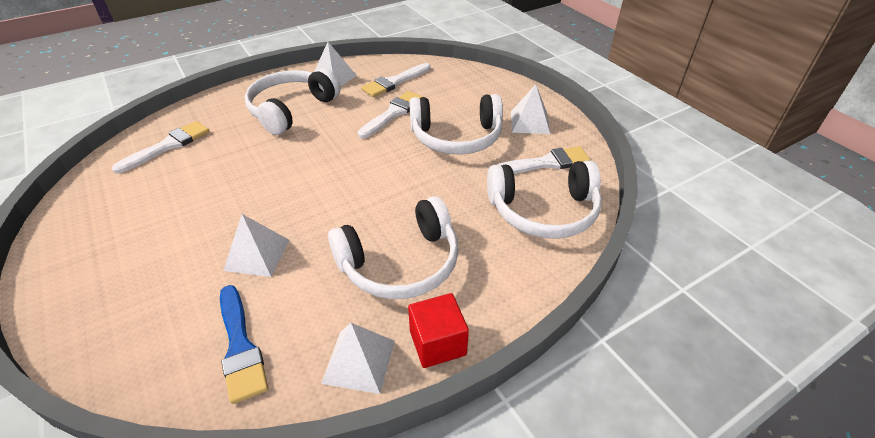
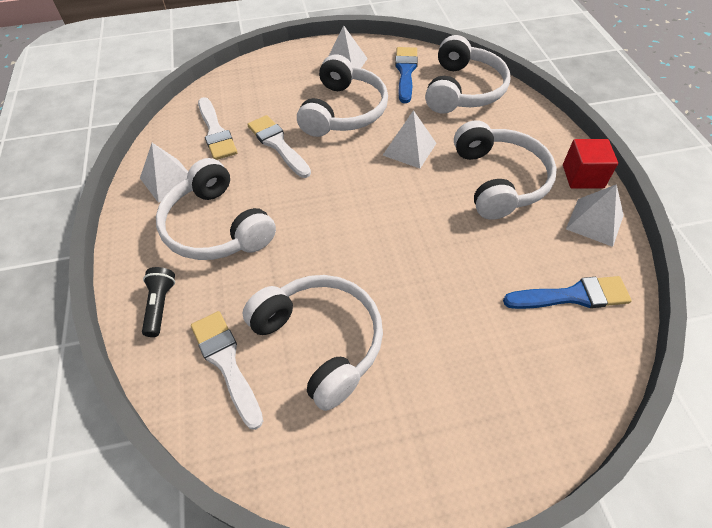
camera: 70 degrees left, 10 degrees up
(184, 183) = (320, 341): none -> white headphones
(216, 107) = (160, 306): none -> black flashlight
(257, 255) = (463, 277): white pyramid -> white pyramid (409, 149)
(546, 163) = (405, 72): white brush -> blue brush

